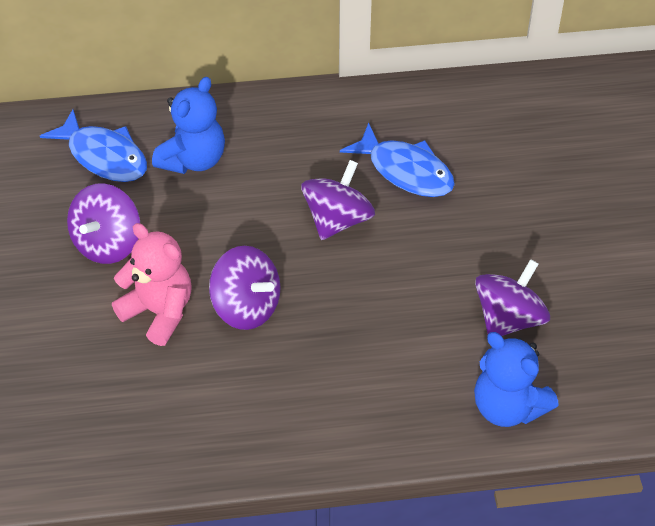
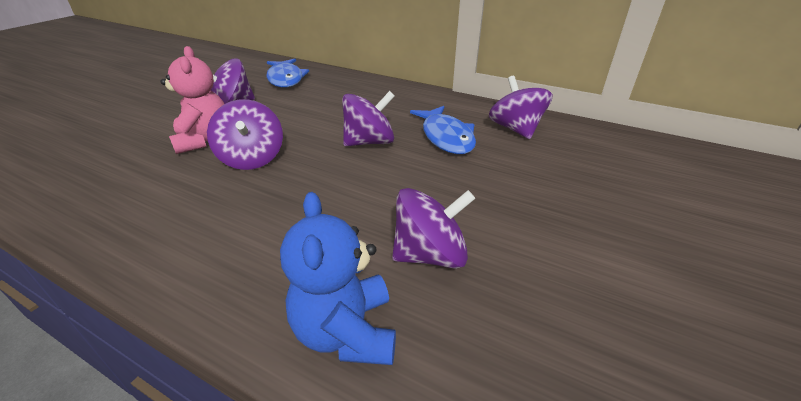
camera: 35 degrees right, 15 degrees down
(193, 159) = (325, 93): blue teddy bear -> none
(462, 121) = (515, 129): none -> purple spinning top

